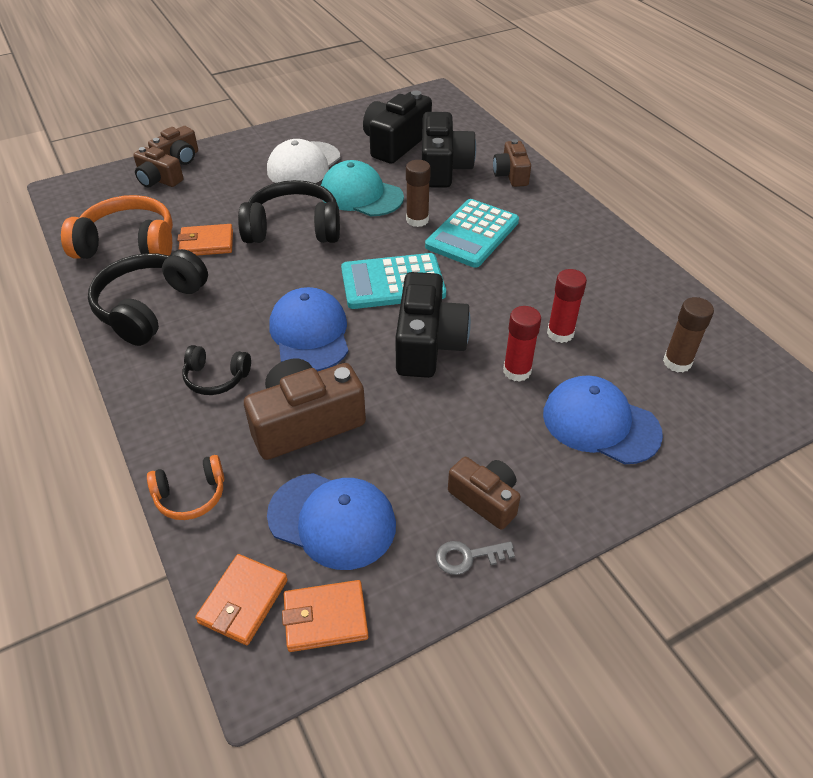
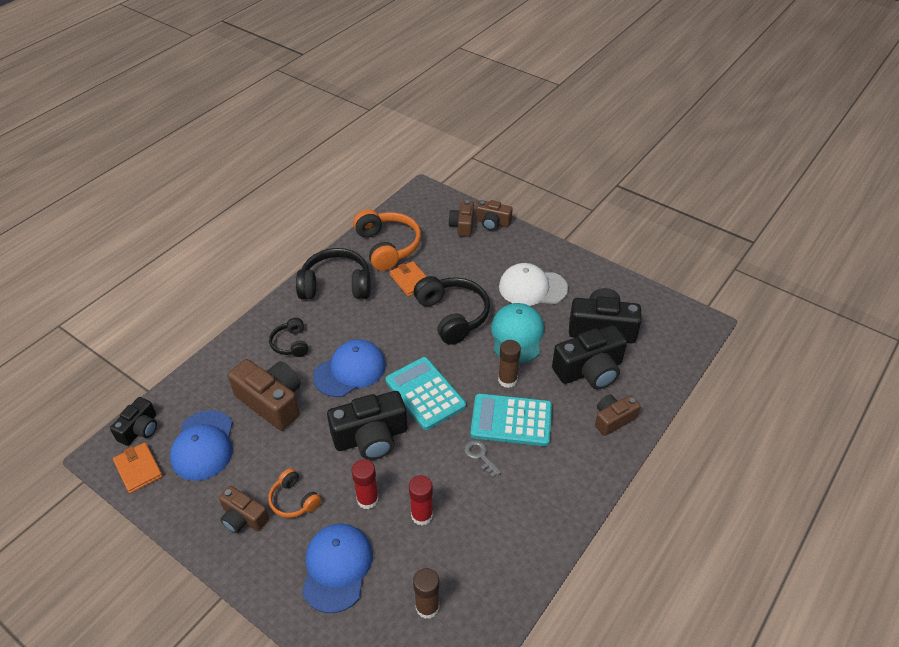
camera: 65 degrees right, 0 degrees up
(191, 495) = (200, 375): orange headphones -> orange headphones (294, 500)
(243, 601) = (140, 429): orange wallet -> black camera
(468, 557) = (197, 523): grey key -> grey key (480, 456)
(485, 499) = (243, 518): brown camera -> brown camera turned 105 degrees clockwise

